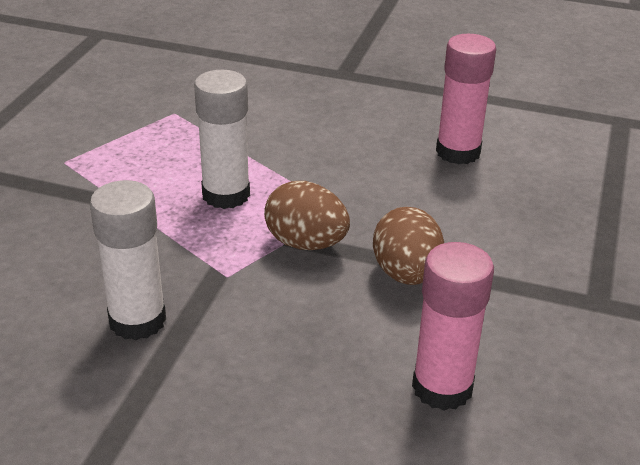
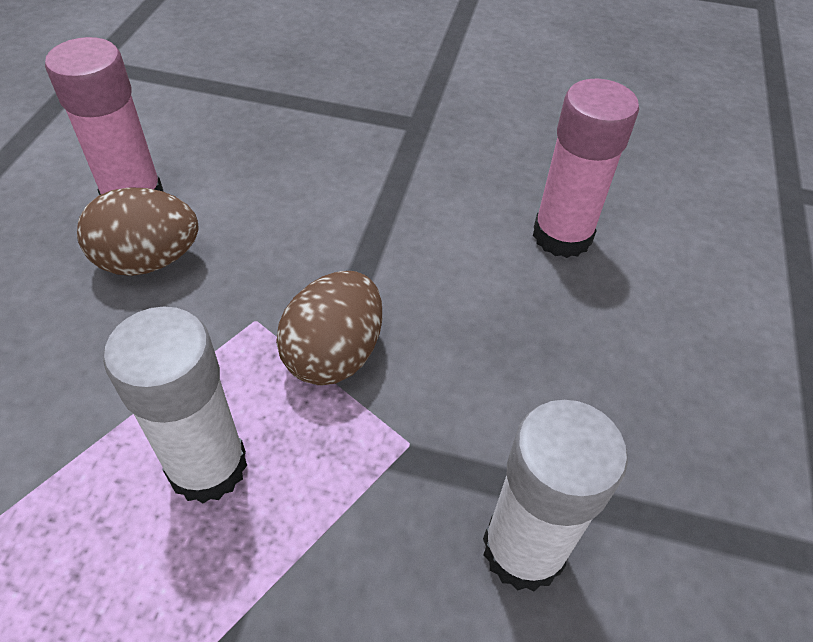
camera: 95 degrees left, 15 degrees up
(406, 274) = (389, 256): brown egg -> brown egg (149, 260)

